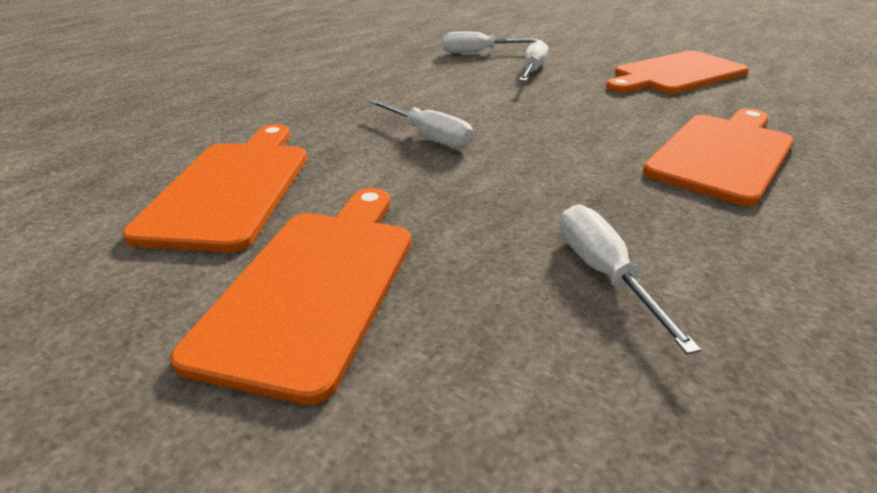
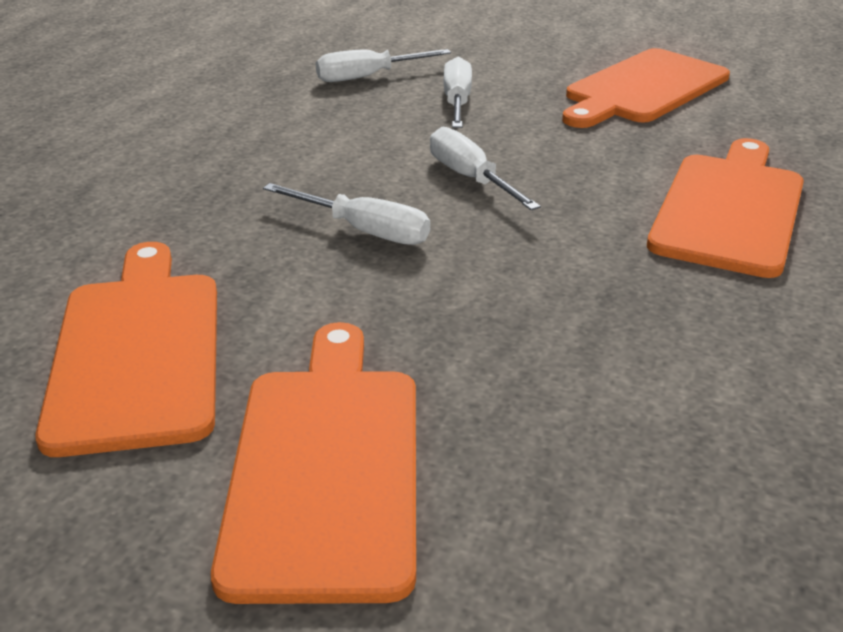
camera: 15 degrees left, 0 degrees up
(603, 273) = (646, 390): white screwdriver -> white screwdriver (470, 178)

